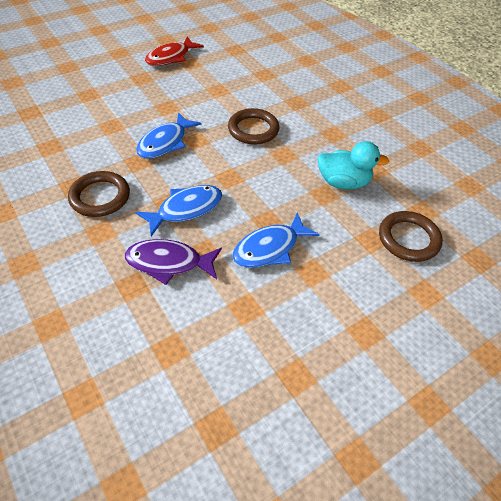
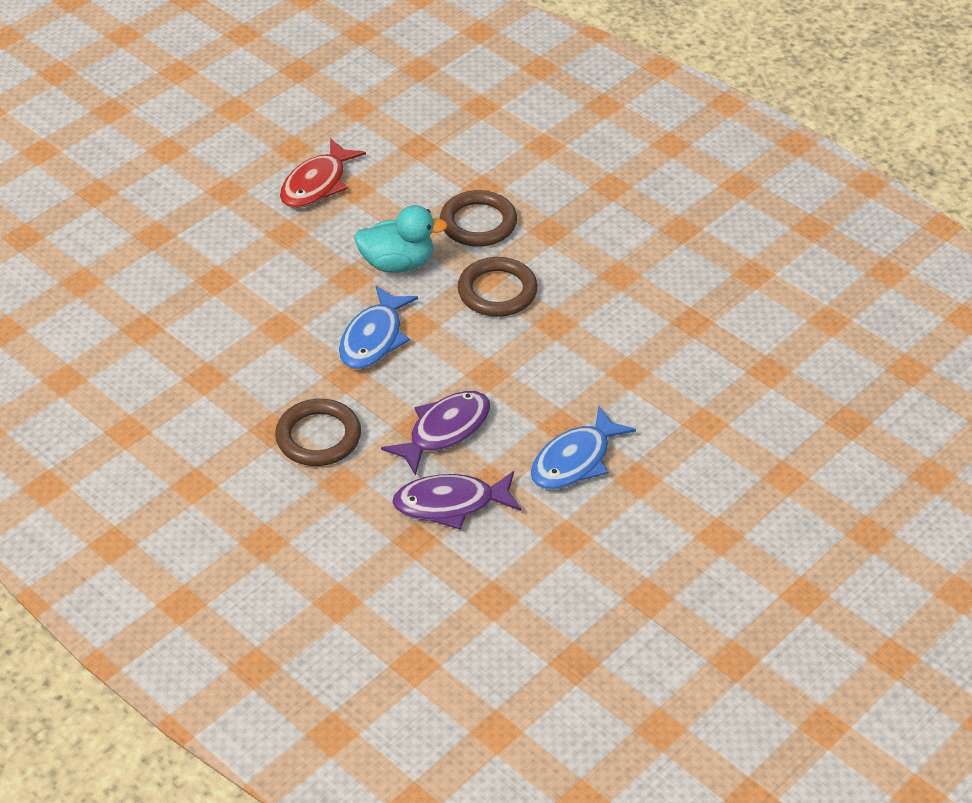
camera: 10 degrees left, 5 degrees down
(186, 209) = (444, 431): blue fish -> purple fish
(343, 182) = (651, 350): turquoise duck -> turquoise duck (398, 263)
(408, 239) = (754, 413): brown ring -> brown ring (478, 223)

